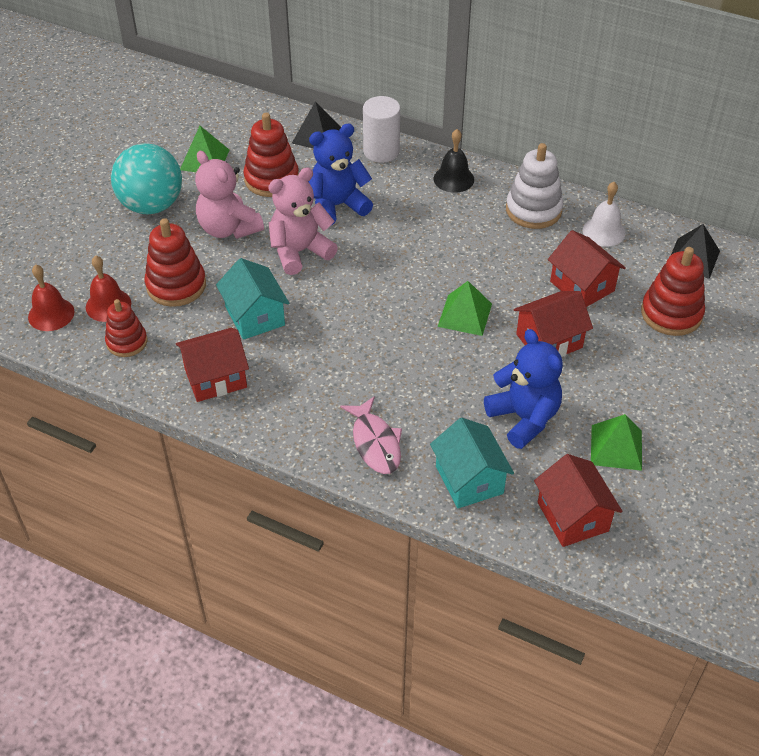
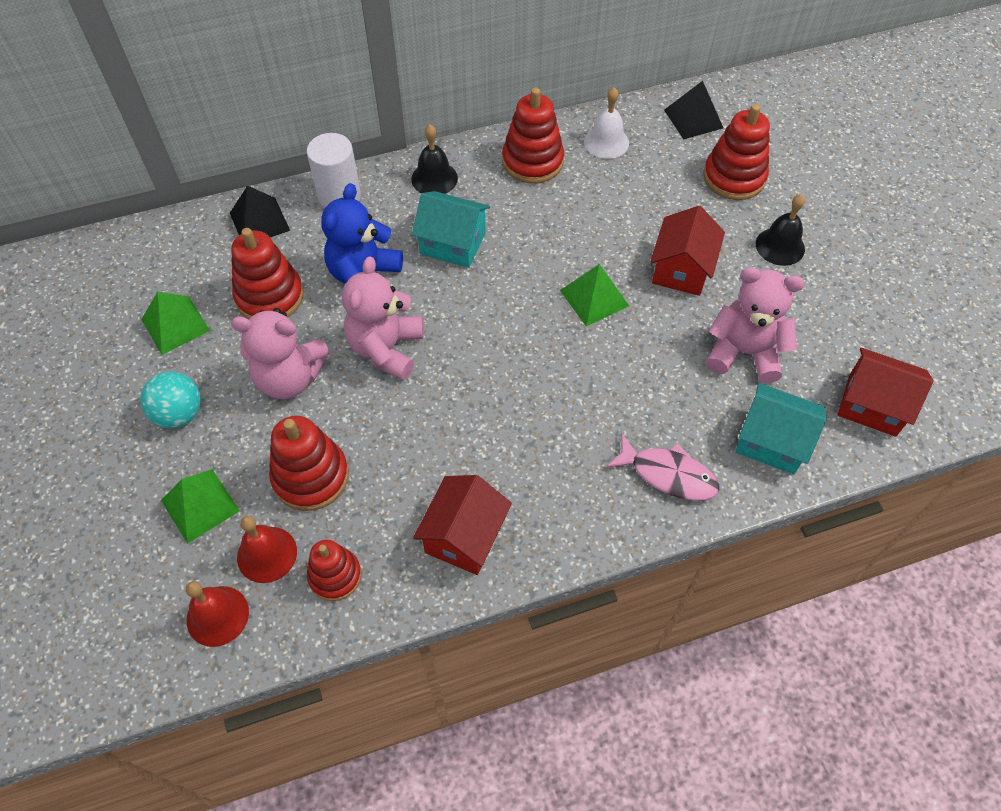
camera: 45 degrees left, 10 degrees up
(151, 205) = (179, 413): turquoise ball -> turquoise ball, size x0.62
(255, 316) = (424, 445): turquoise house -> turquoise house (453, 243)
(524, 418) = (744, 352): blue teddy bear -> pink teddy bear
(533, 210) = (532, 161): white stacking toy -> red stacking toy
(582, 286) = (647, 202): red house -> none
(616, 447) = (830, 320): green pyramid -> green pyramid (200, 505)
(644, 378) = (780, 246): none -> black bell

